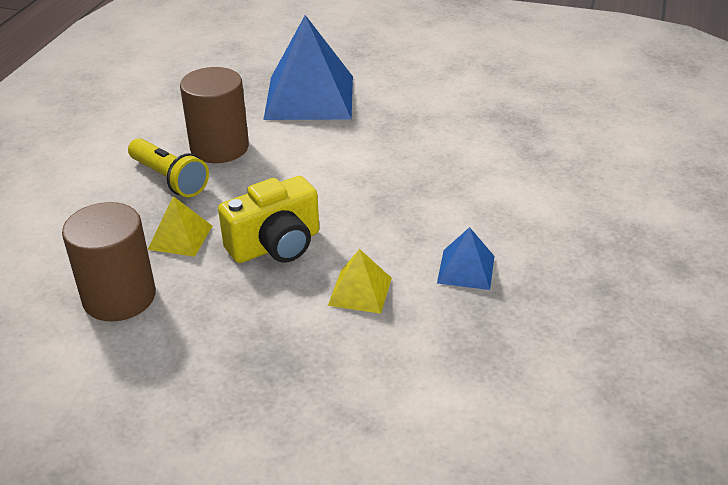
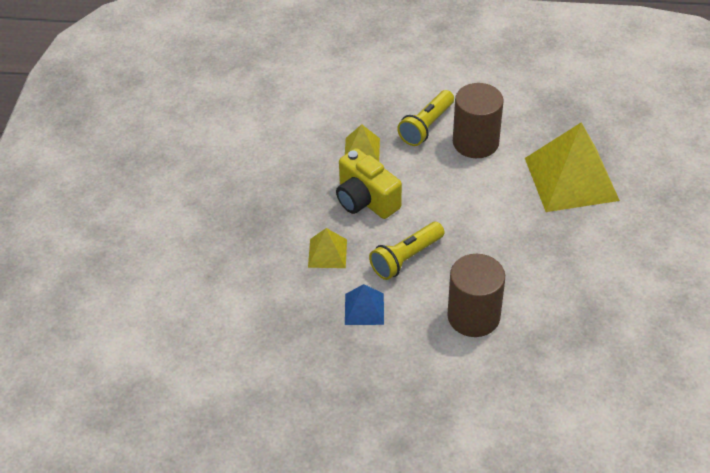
camera: 80 degrees right, 10 degrees up
(119, 297) = (297, 138): brown cylinder -> brown cylinder (473, 316)
(309, 97) = (571, 179): blue pyramid -> yellow pyramid
(390, 224) = (406, 258): none -> yellow flashlight

